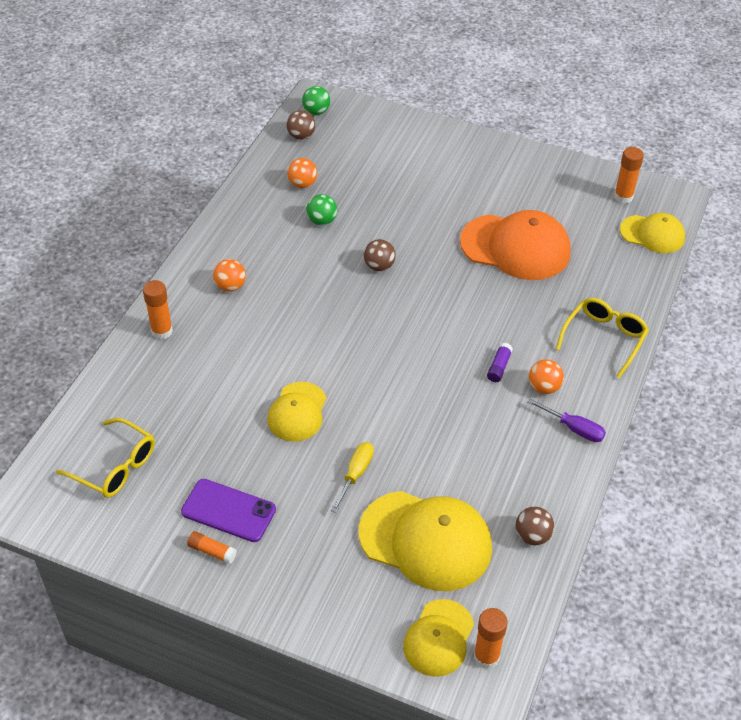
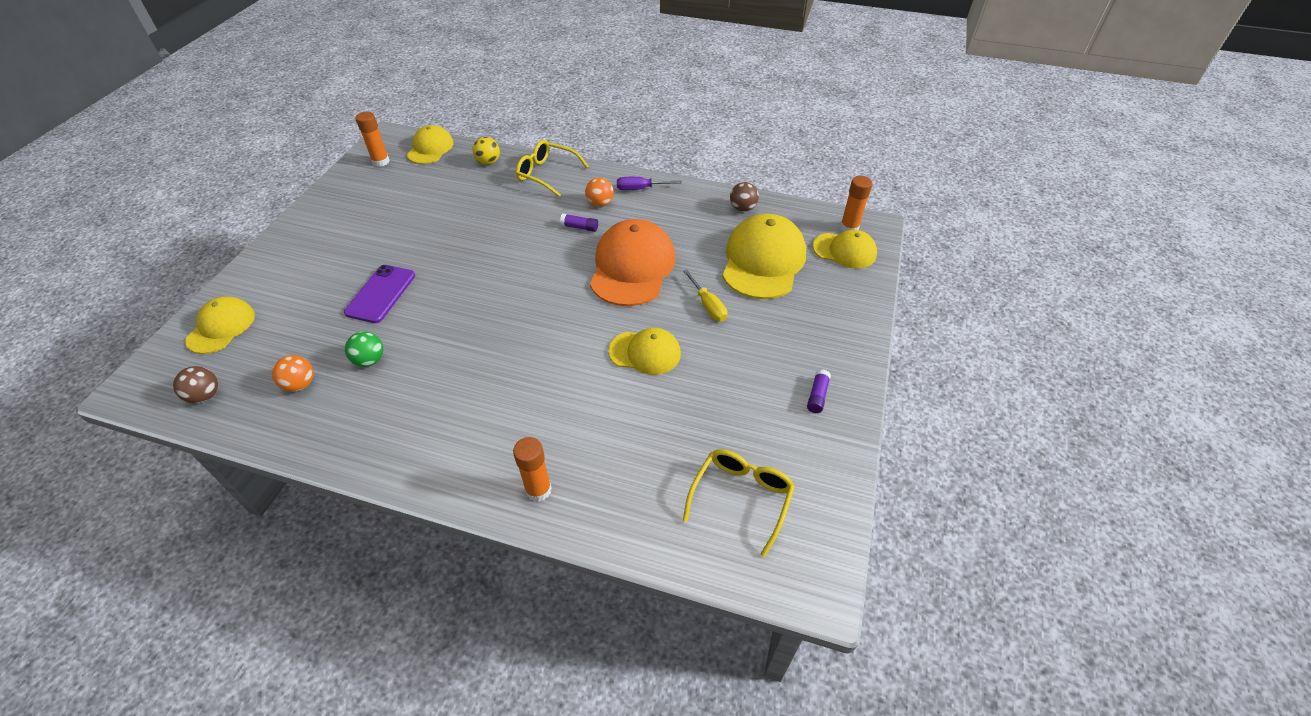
camera: 95 degrees left, 0 degrees up
(212, 551) = (817, 396): orange glue stick -> purple glue stick
(228, 510) = (770, 390): purple phone -> purple phone (380, 294)
(230, 286) = (467, 432): orange ball -> none
(316, 111) = (160, 385): green ball -> none
(356, 474) = (708, 306): yellow screwdriver -> yellow screwdriver turned 135 degrees counterclockwise
(375, 130) = (221, 327): none -> yellow cap
(379, 266) = (448, 309): brown ball -> none
(515, 247) = (434, 220): orange cap -> orange cap (632, 267)
(574, 429) = (640, 189): purple screwdriver -> purple screwdriver turned 120 degrees counterclockwise
(626, 285) = (488, 162): none -> yellow ball

